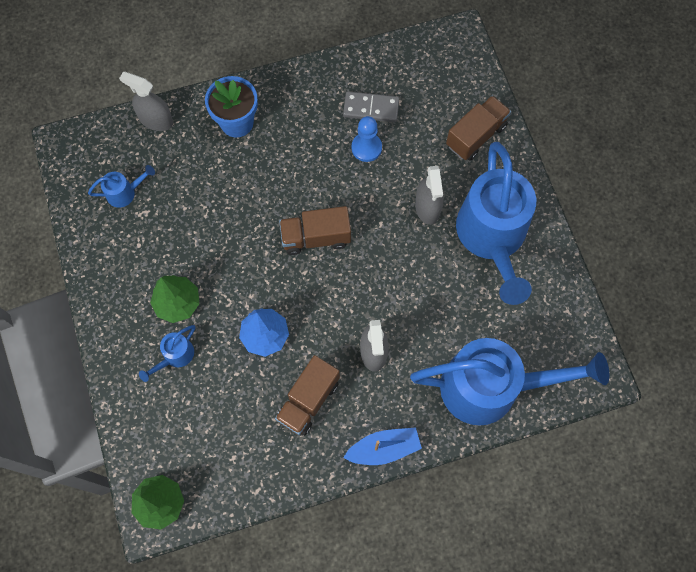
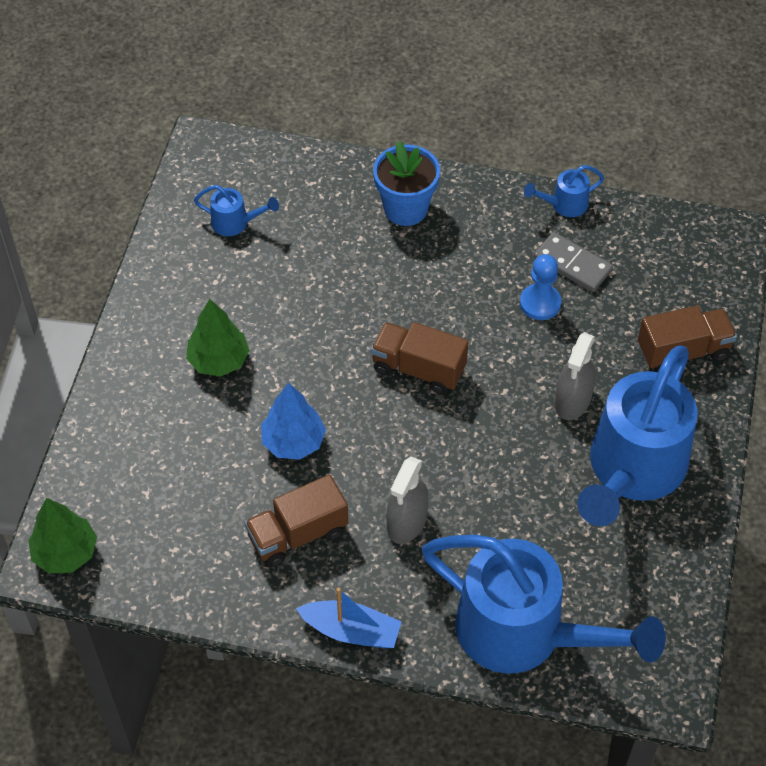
camera: 30 degrees right, 15 degrees down
(156, 120) = (317, 166): grey spray bottle -> none
(175, 356) = (180, 413): blue watering can -> blue watering can (564, 205)

